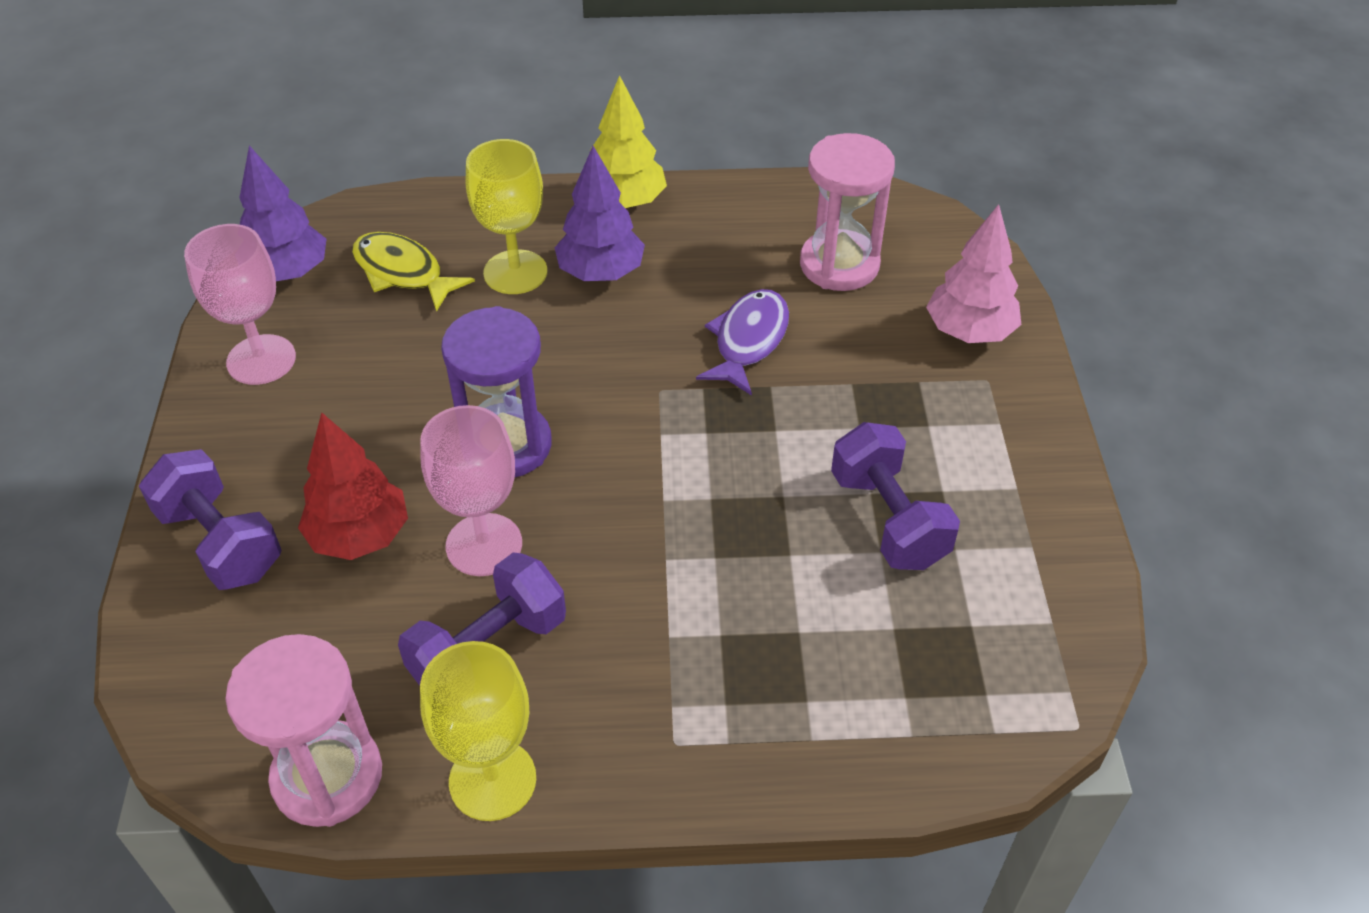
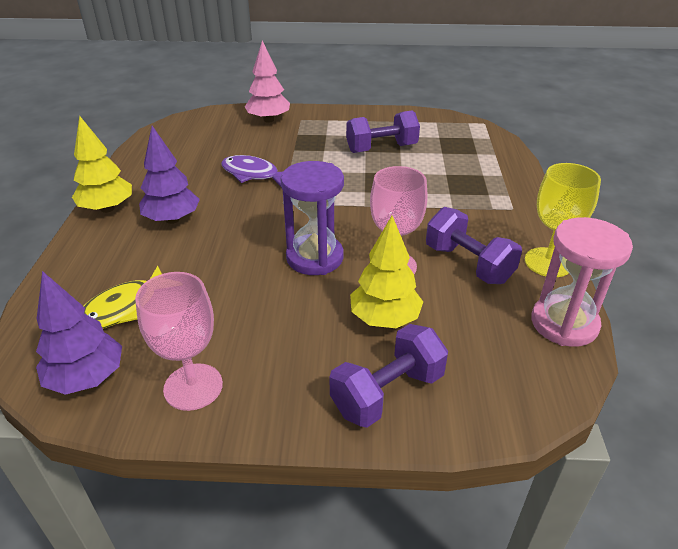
camera: 85 degrees left, 10 degrees down
(359, 536) = (384, 319): red tree -> yellow tree
(515, 272) = (153, 254): yellow goblet -> none
(839, 265) = (205, 146): pink hourglass -> none

